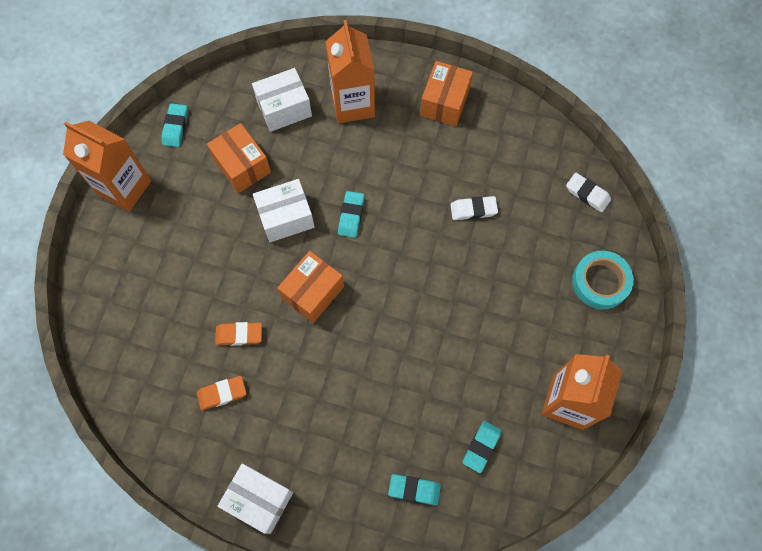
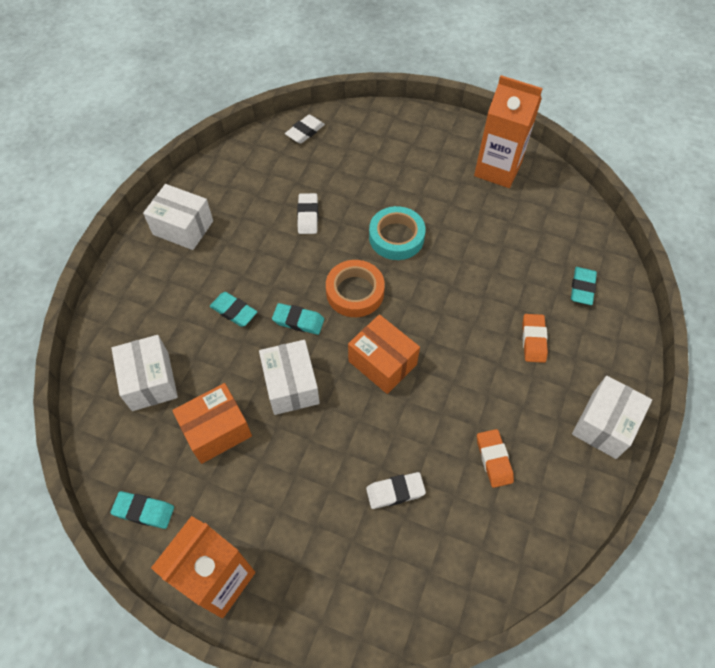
camera: 85 degrees left, 10 degrees down
(192, 310) = (395, 492): none -> white eraser
(239, 335) = (427, 439): orange eraser -> orange eraser (533, 340)
(353, 104) = (163, 310): orange carton -> none
(387, 262) = (355, 292): none -> orange tape
(444, 102) = (183, 227): orange box -> white box
(481, 447) = (540, 233): turquoise eraser -> turquoise eraser (234, 311)
(600, 282) = (390, 134): turquoise tape -> turquoise tape (396, 237)

